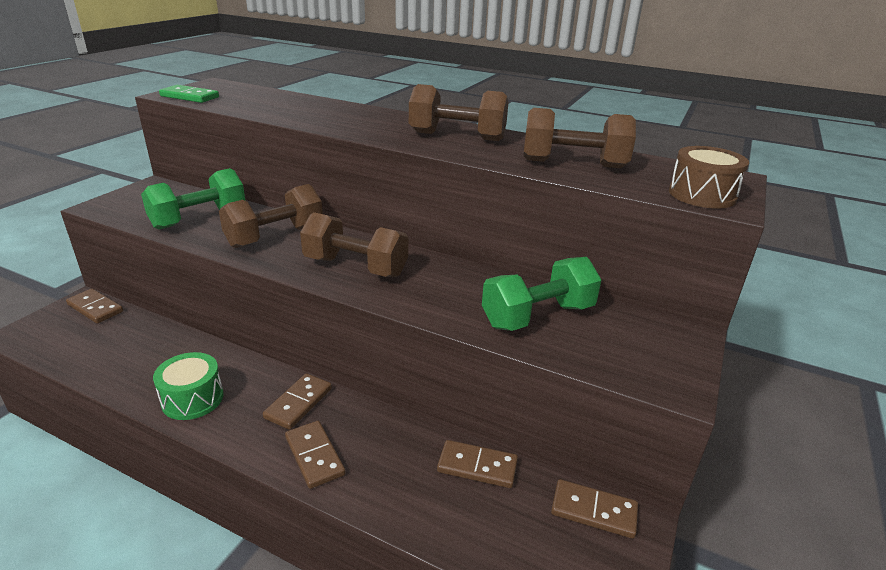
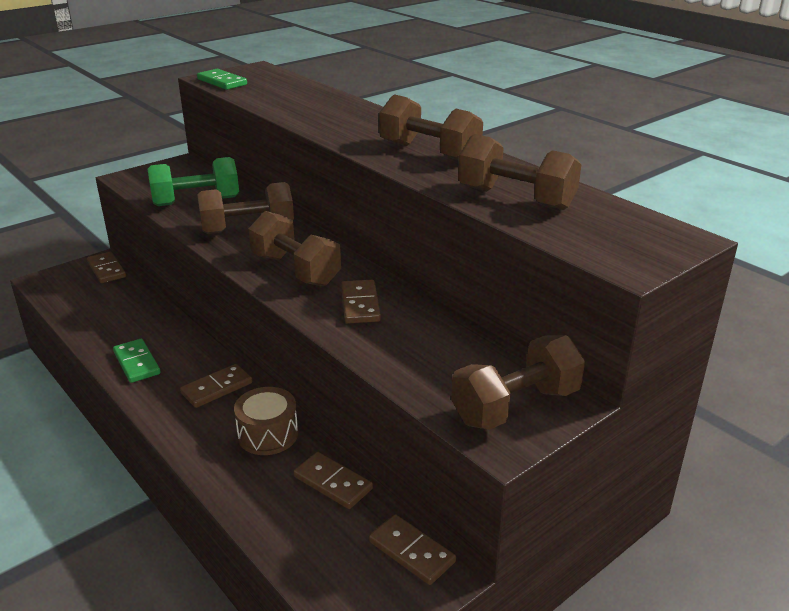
camera: 25 degrees right, 0 degrees up
(192, 399) = (137, 363): green drum -> green domino
(314, 456) = (201, 434): brown domino -> brown domino (360, 304)
(538, 316) = (426, 350): green dumbbell -> none
(655, 349) = (515, 406): none -> brown dumbbell
(702, 195) = (615, 252): brown drum -> brown drum (268, 434)

